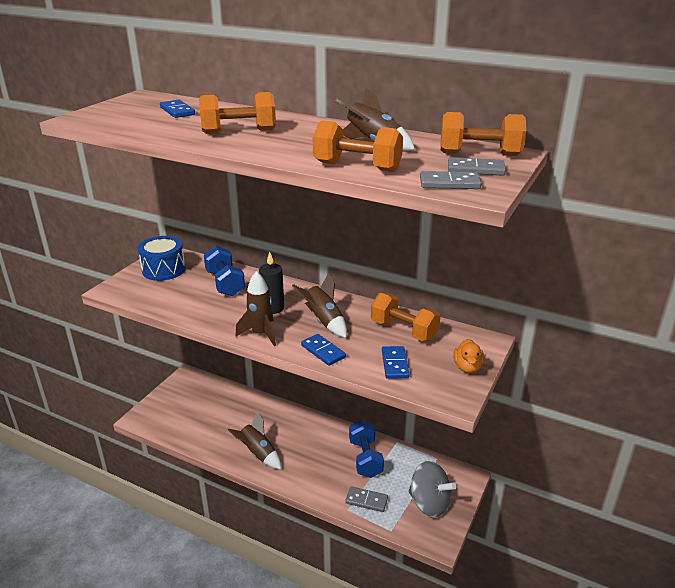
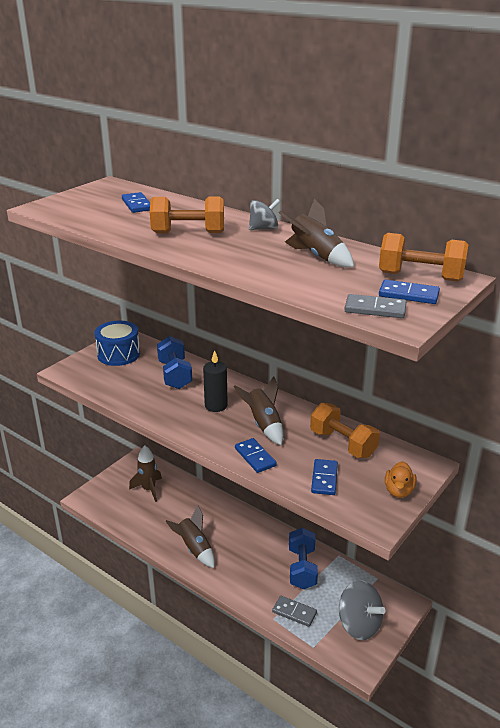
camera: 10 degrees right, 0 degrees up
(261, 334) = (198, 432): brown rocket -> brown rocket (148, 489)
(313, 124) = (263, 228): none -> grey spinning top
(357, 167) = (289, 282): orange dumbbell -> none
(475, 169) = (408, 294): grey domino -> blue domino

